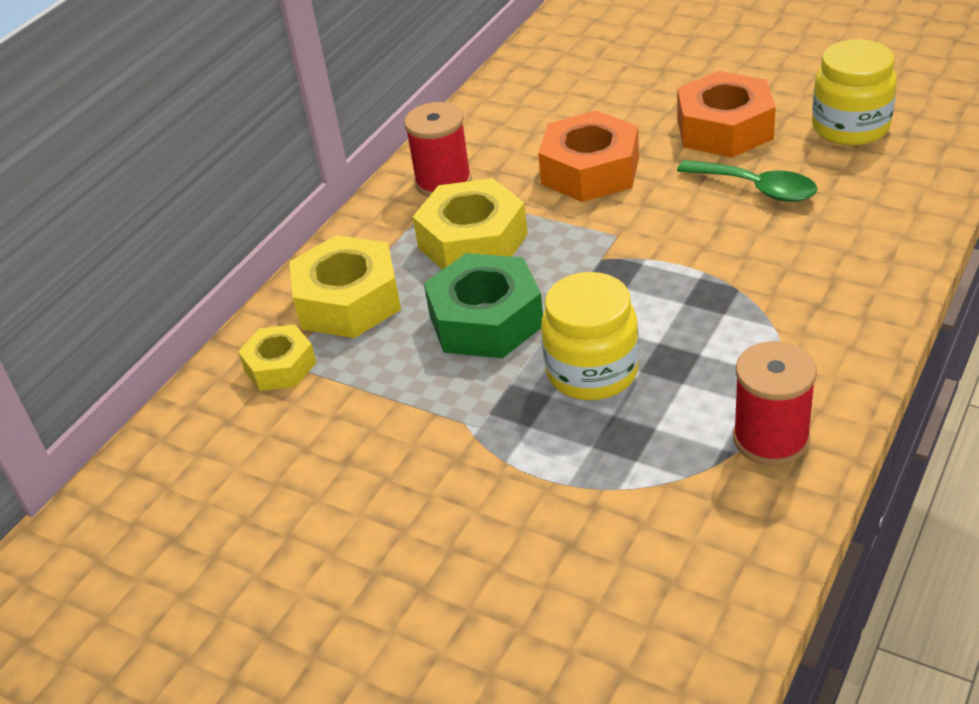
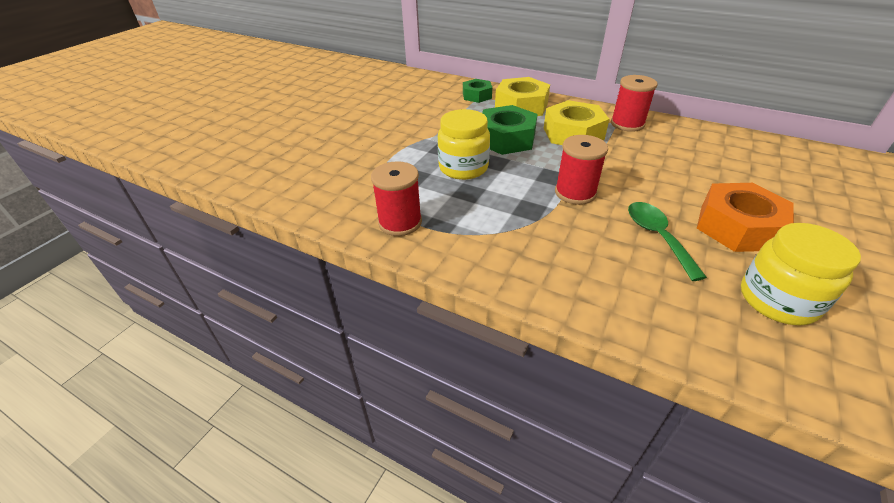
camera: 85 degrees right, 0 degrees up
(280, 366) = (477, 96): yellow nut -> green nut
(590, 171) = (655, 169): orange nut -> none
(661, 249) = (575, 193): none -> red spool
(756, 188) = (657, 237): green spoon -> green spoon turned 135 degrees clockwise

